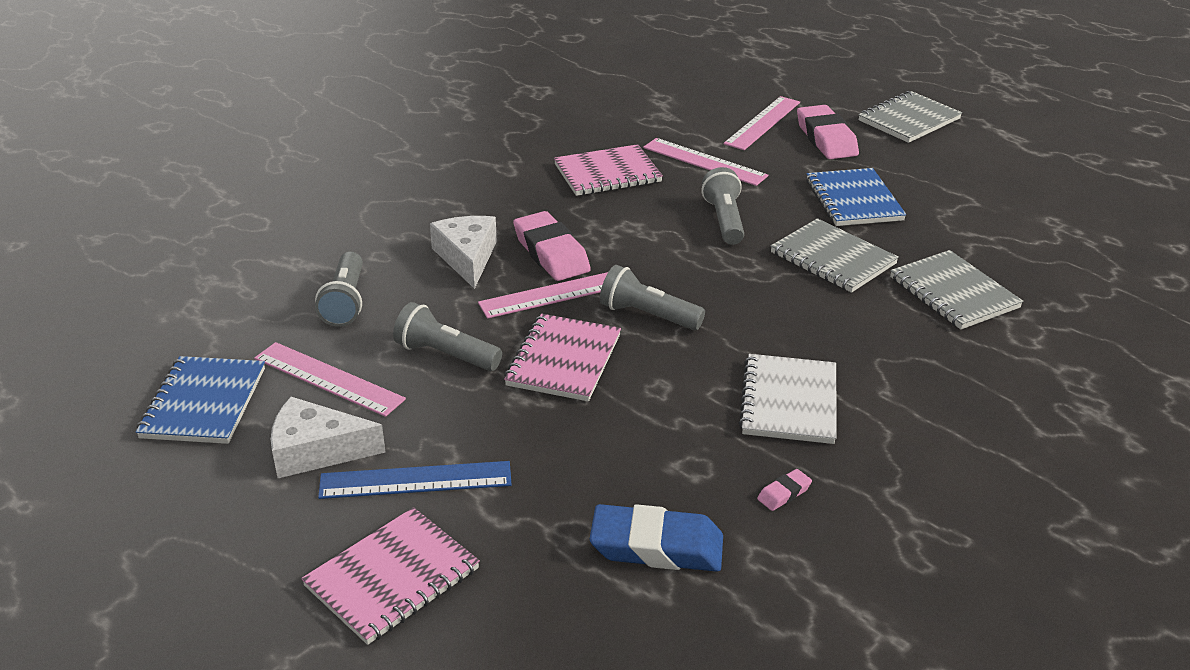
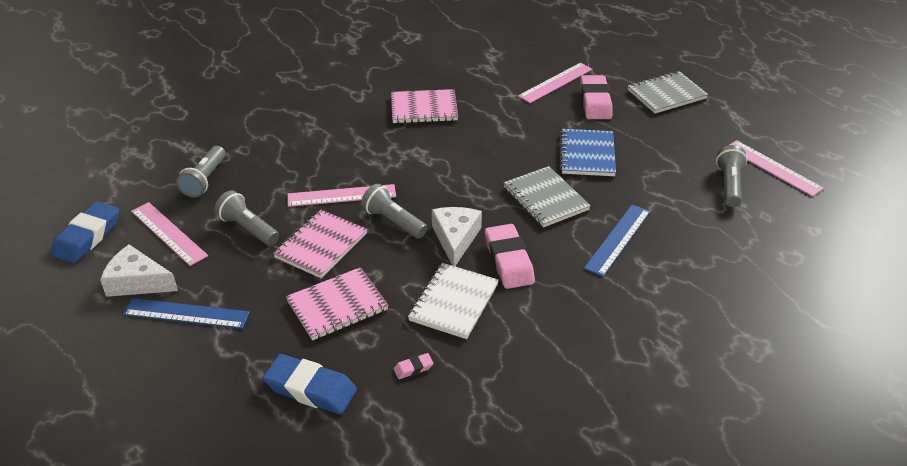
camera: 15 degrees right, 5 degrees up
(204, 403) = (87, 237): blue notebook -> blue eraser
(392, 578) = (140, 376): pink notebook -> pink notebook (337, 306)
(467, 257) = (297, 159): white cheese -> white cheese (455, 239)
(551, 253) = (354, 164): pink eraser -> pink eraser (508, 261)
(704, 161) = (496, 108): pink ruler -> pink ruler (773, 168)
(724, 220) = (485, 157): grey flashlight -> grey flashlight (729, 185)
(953, 293) = (618, 239): grey notebook -> blue ruler

